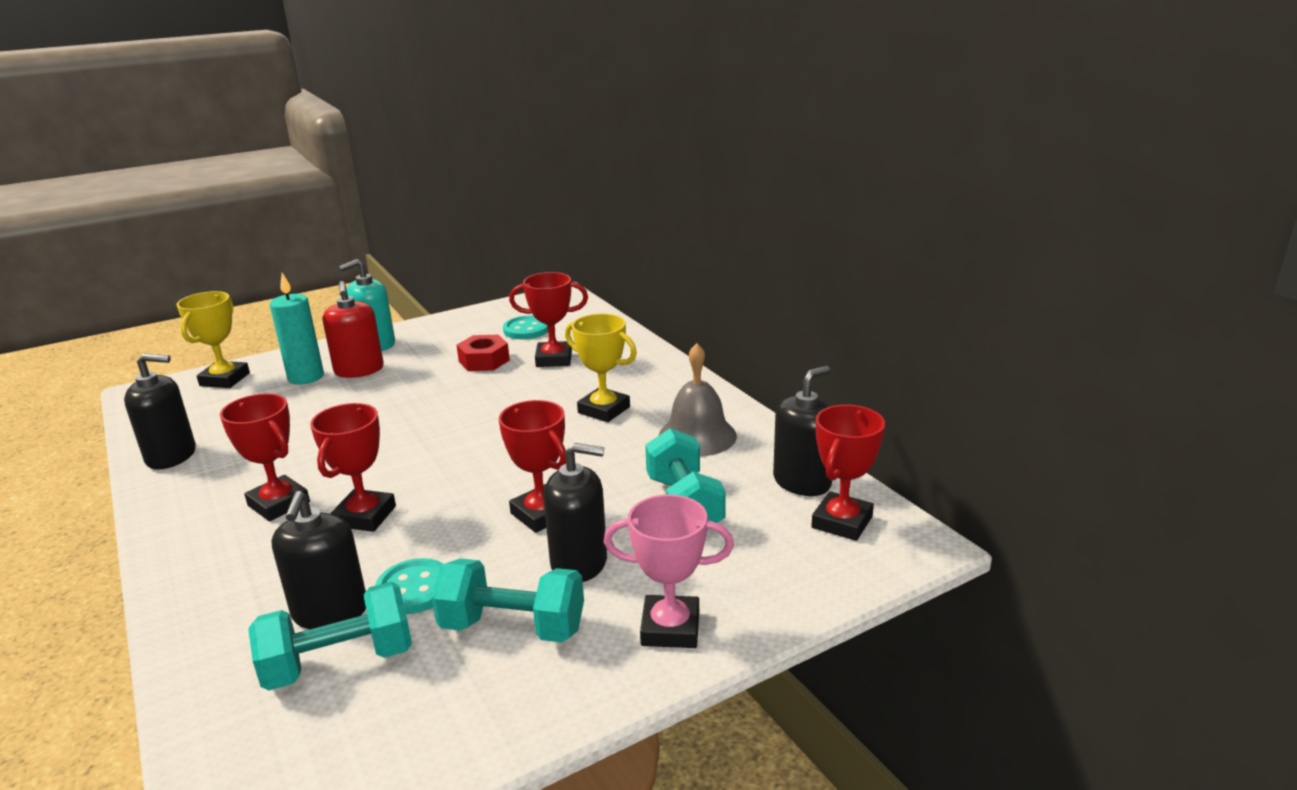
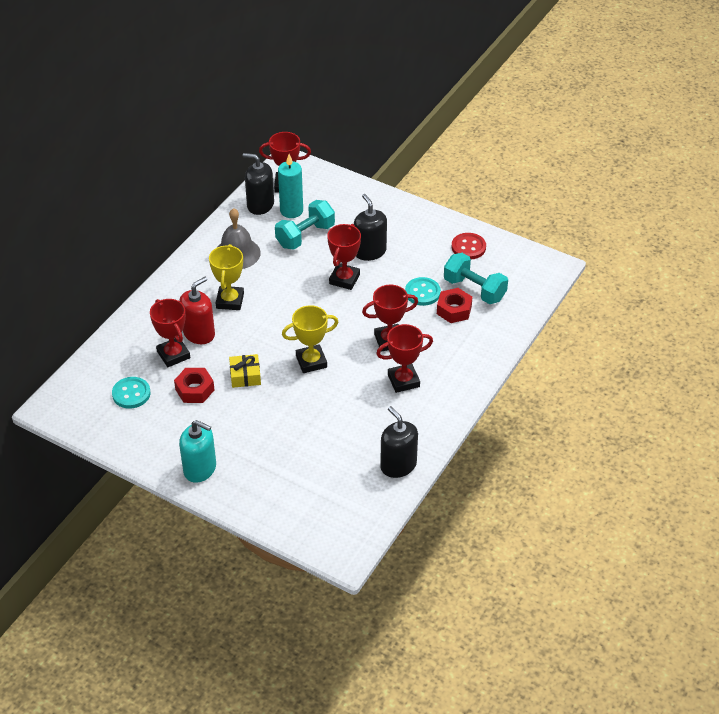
camera: 120 degrees left, 20 degrees up
(225, 379) = (300, 519): yellow trophy -> yellow trophy (311, 361)
(279, 504) = (403, 380): red trophy -> red trophy turned 60 degrees clockwise
(306, 377) = (271, 473): turquoise candle -> turquoise candle (291, 211)
(330, 612) = (454, 310): black soap dispenser -> red nut
(359, 370) = (244, 450): red soap dispenser -> red soap dispenser (199, 333)
(455, 708) = (468, 247): none -> red button
(461, 392) = (245, 376): none -> yellow gift
(513, 627) = (421, 252): turquoise dumbbell -> none
(670, 628) = (389, 211): pink trophy -> none

